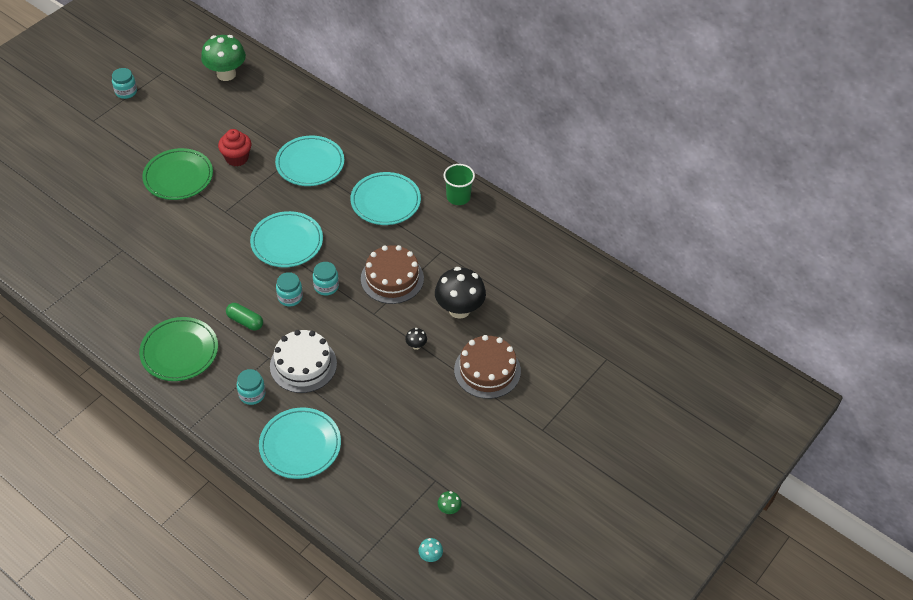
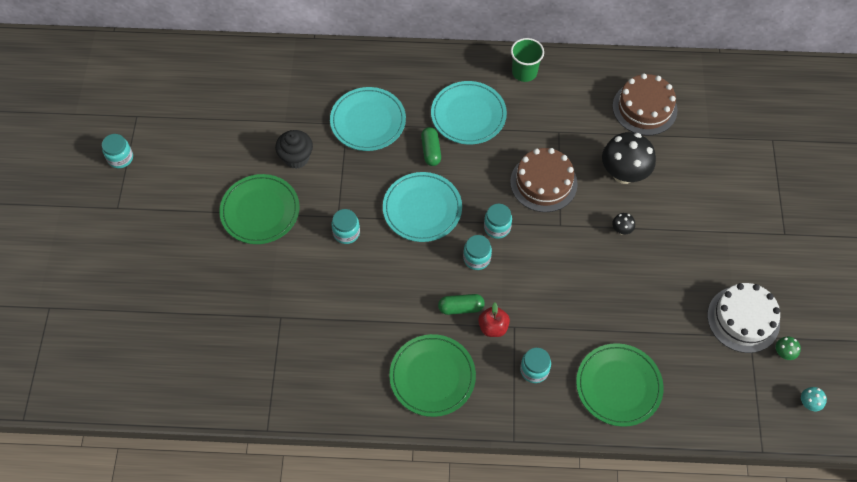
camera: 35 degrees left, 10 degrees up
(219, 225) = (346, 233): none -> turquoise jar
(226, 74) = (202, 81): green mushroom -> none
(237, 158) = (296, 158): red cupcake -> black cupcake
(253, 348) = (493, 327): none -> red apple
(300, 445) = (618, 386): turquoise plate -> green plate
(303, 364) = (549, 312): white cake -> white cake (743, 319)
(333, 208) = (431, 151): none -> green capsule
(487, 370) = (696, 212): brown cake -> brown cake (644, 108)

